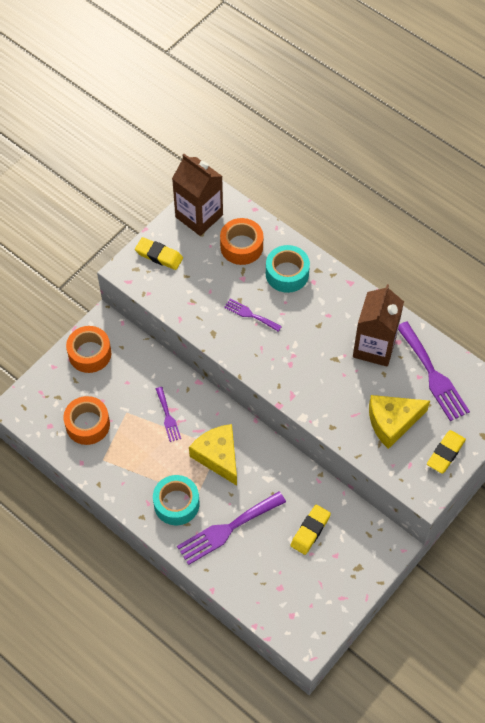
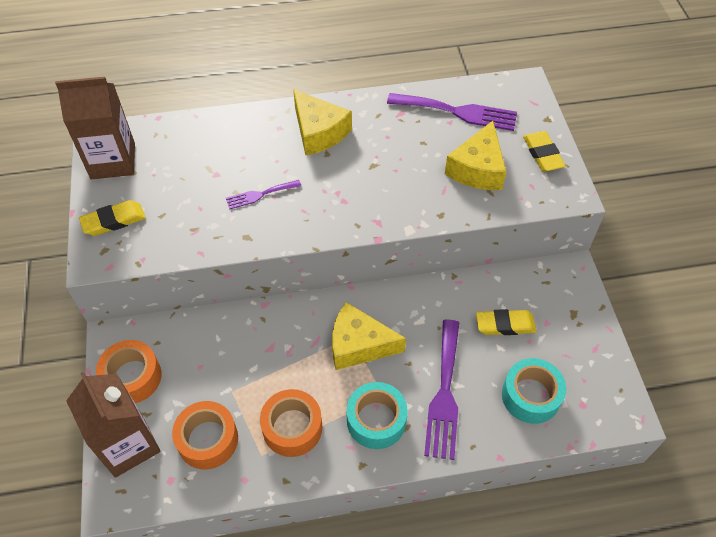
camera: 50 degrees left, 5 degrees down
(168, 417) = (274, 357): purple fork -> none
(241, 246) = (183, 152): orange tape -> orange tape (292, 427)
(287, 274) = (250, 140): turquoise tape -> turquoise tape (530, 396)
(310, 531) = (505, 325): yellow eraser -> yellow eraser turned 75 degrees counterclockwise
(332, 307) = (319, 132): none -> yellow cheese
(374, 347) = (390, 131): brown carton -> brown carton (128, 444)

